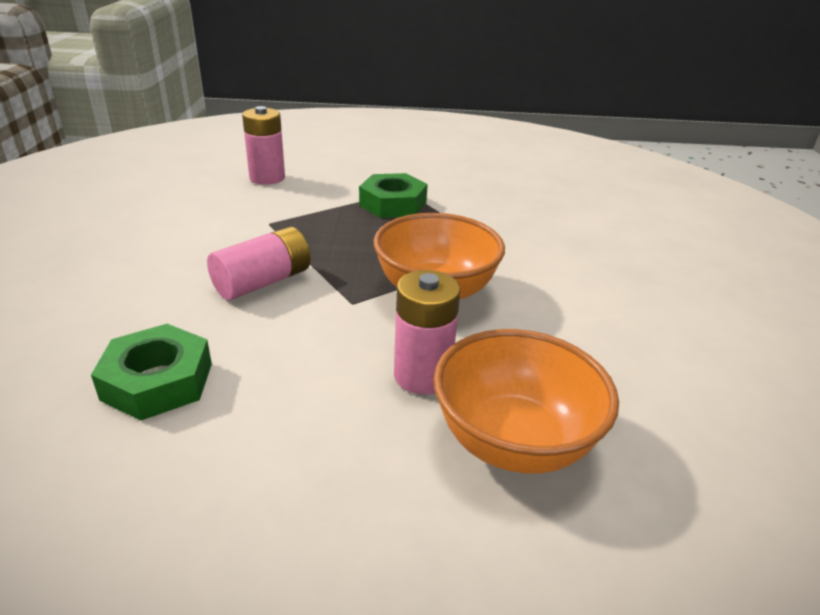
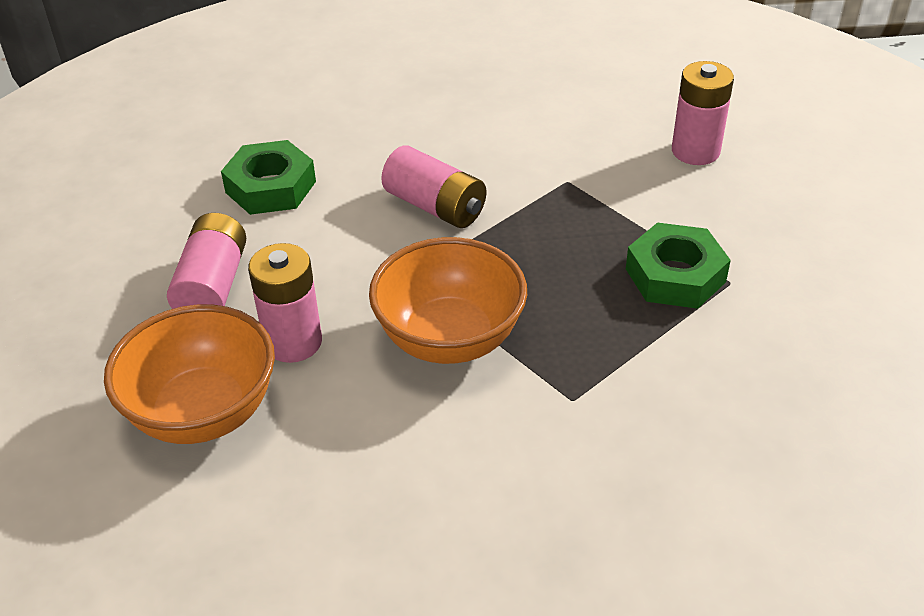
camera: 85 degrees right, 10 degrees up
(315, 433) = (213, 285): none -> pink battery

